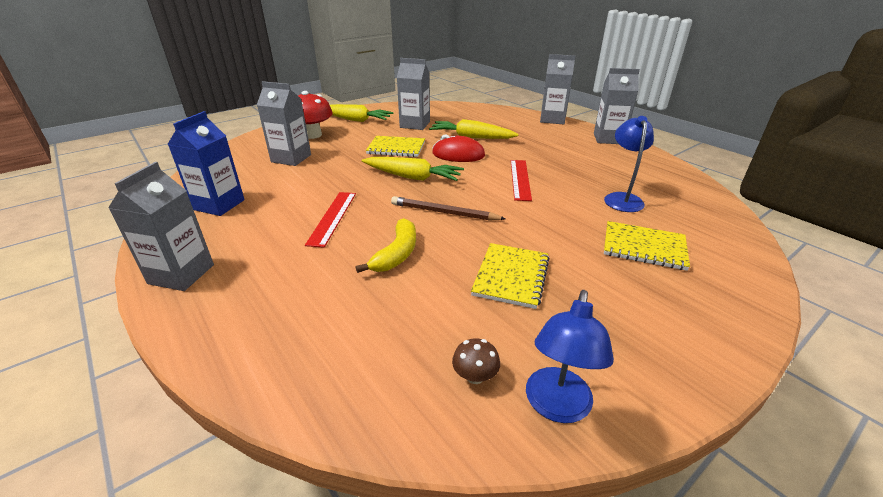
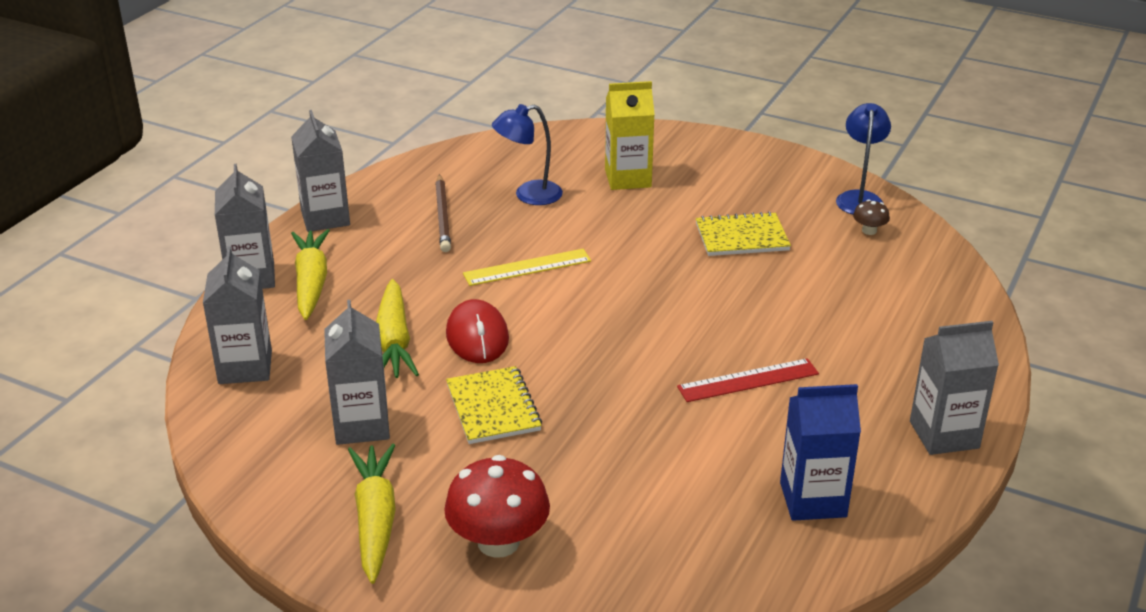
camera: 115 degrees left, 0 degrees up
(291, 158) = (619, 511): grey carton -> grey carton (245, 367)
(397, 254) = (770, 308): yellow banana -> none
(412, 177) = (588, 355): yellow carrot -> yellow carrot (311, 283)
(444, 212) = (662, 302): brown pencil -> brown pencil (443, 216)
(520, 179) = (527, 267): red ruler -> yellow ruler
(556, 407) = (859, 198): blue lamp -> blue lamp turned 75 degrees counterclockwise
(644, 247) = (628, 178): yellow notebook -> yellow carton

